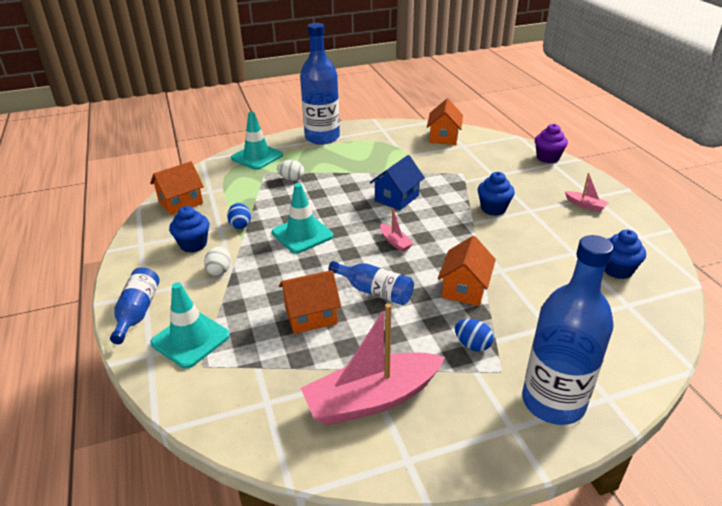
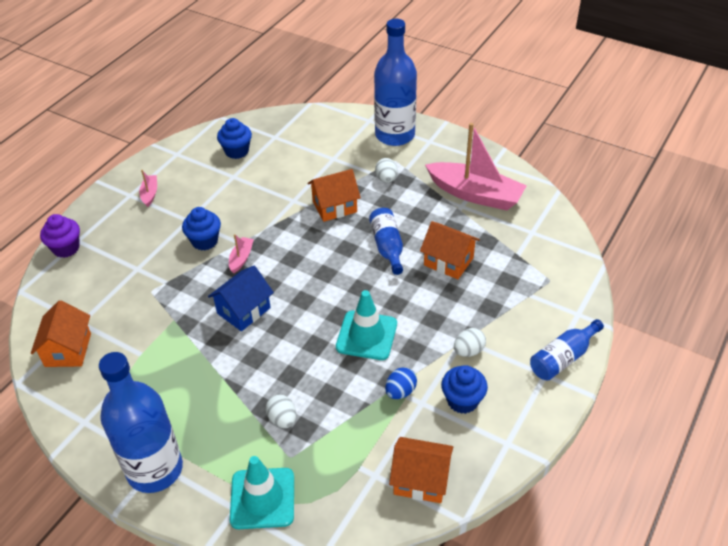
camera: 130 degrees left, 10 degrees up
(190, 339) = (542, 304): turquoise traffic cone -> none
(395, 242) = (316, 271): pink boat -> pink boat (241, 258)
(396, 198) = (243, 310): blue house -> blue house turned 45 degrees counterclockwise
(443, 137) = (68, 350): orange house -> orange house turned 60 degrees counterclockwise
(472, 345) = (386, 179): blue egg -> white egg

